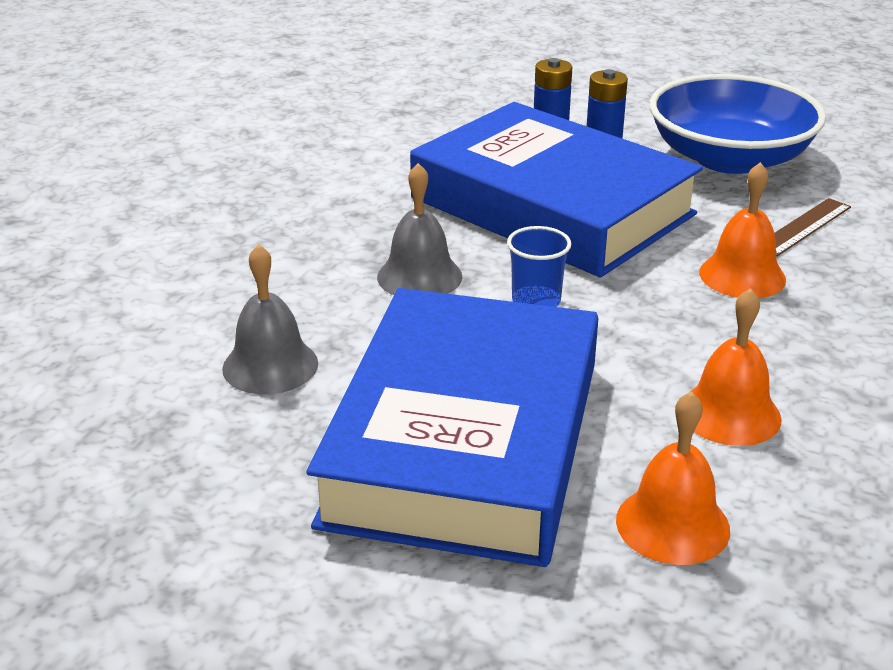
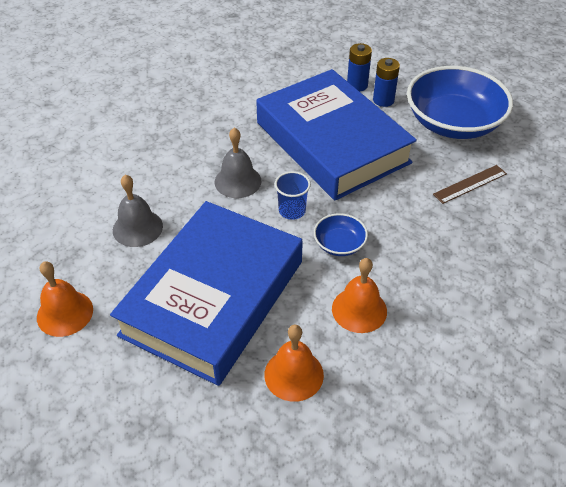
camera: 15 degrees right, 15 degrees up
(642, 332) = (339, 244): none -> blue bowl
(742, 275) = (415, 214): orange bell -> orange bell (65, 313)

